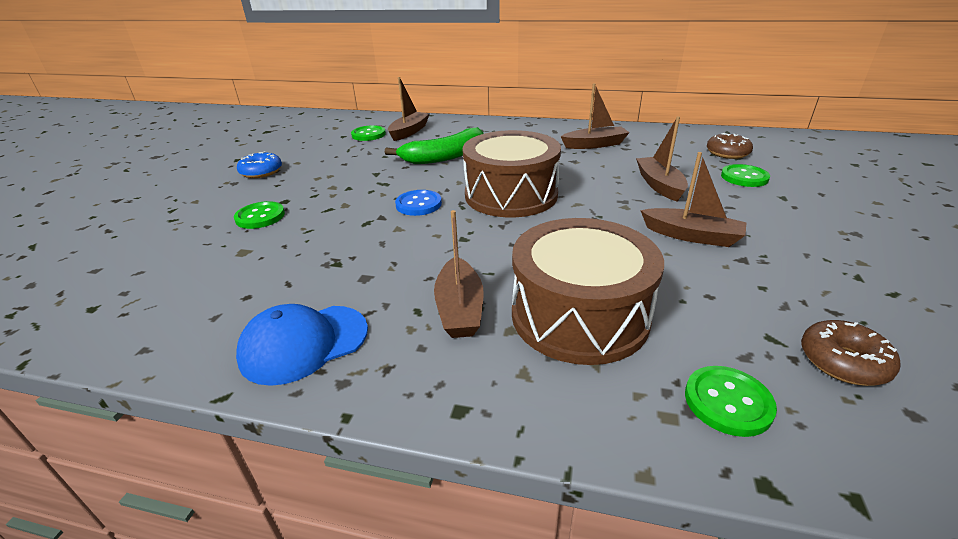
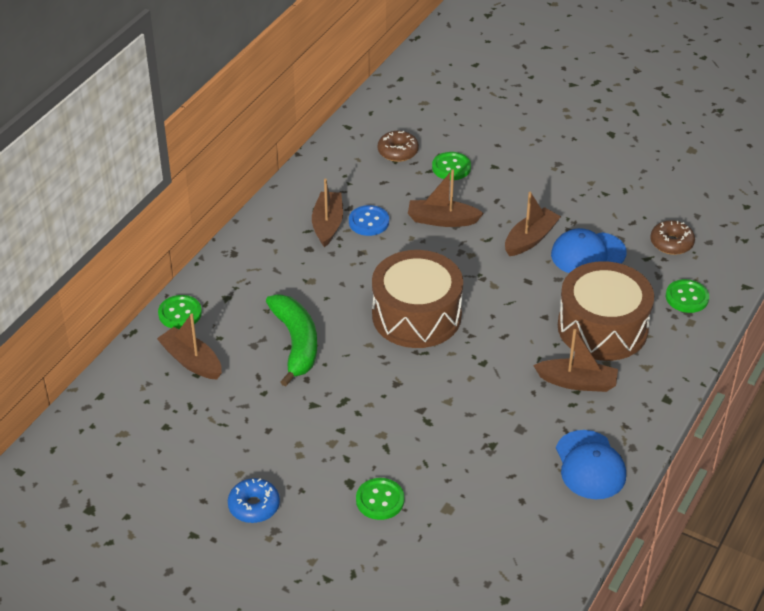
camera: 75 degrees left, 10 degrees up
(368, 134) = (177, 401): green button -> green button (180, 313)
(418, 204) = (406, 381): blue button -> blue button (369, 222)
(715, 281) = (588, 254): none -> blue cap

